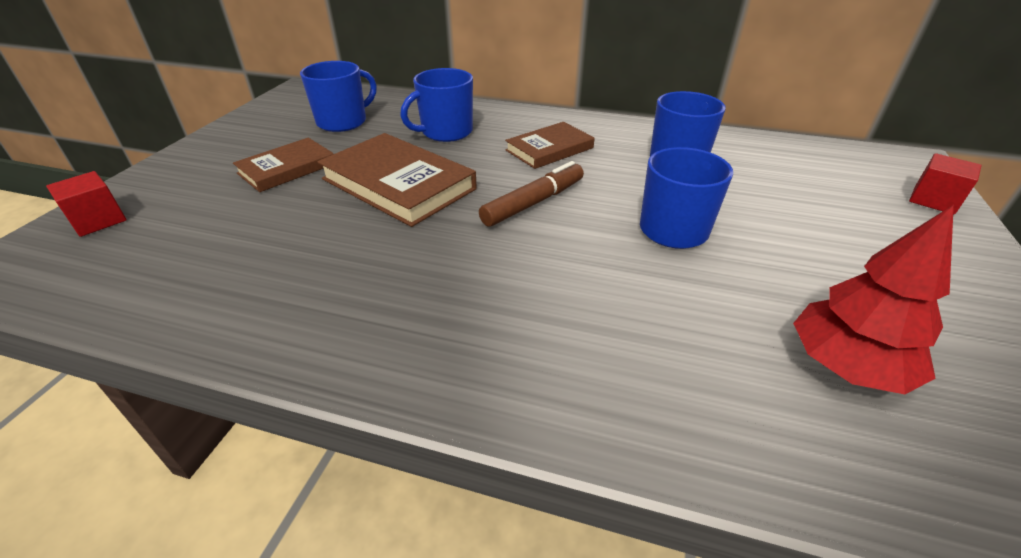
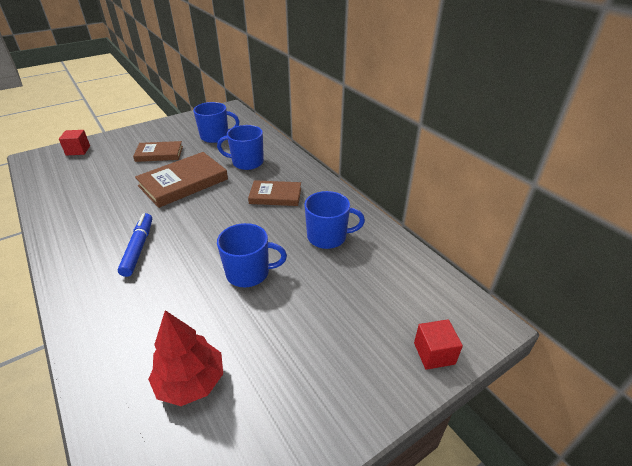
camera: 40 degrees right, 0 degrees up
(398, 184) = (183, 182): brown book -> brown book turned 60 degrees clockwise
(487, 281) = (138, 248): none -> blue marker
(534, 203) = (216, 222): brown marker -> none

